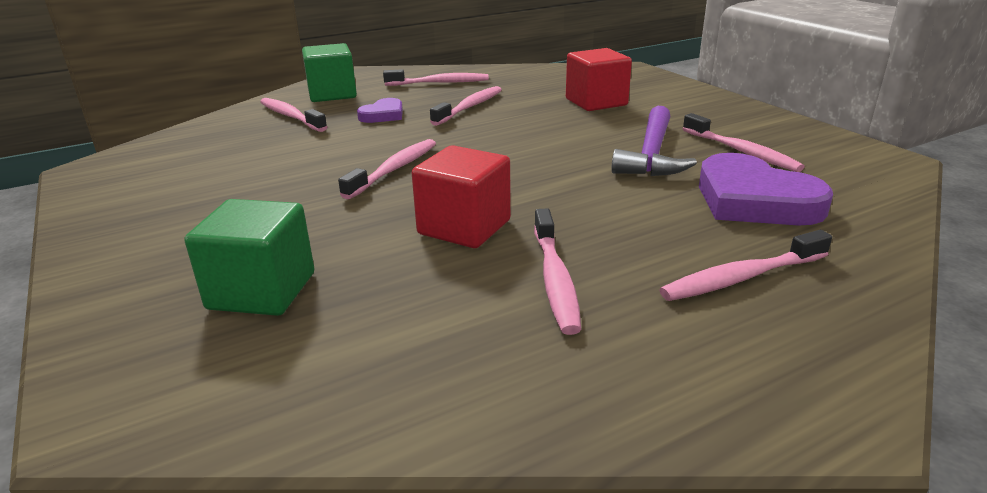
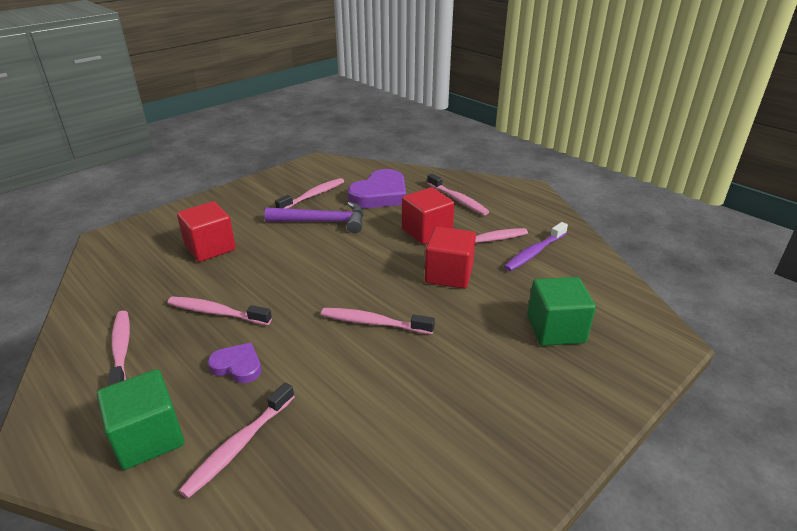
camera: 105 degrees left, 5 degrees up
(489, 328) = (534, 252): none -> purple toothbrush
(605, 226) = (426, 232): none -> red cube

